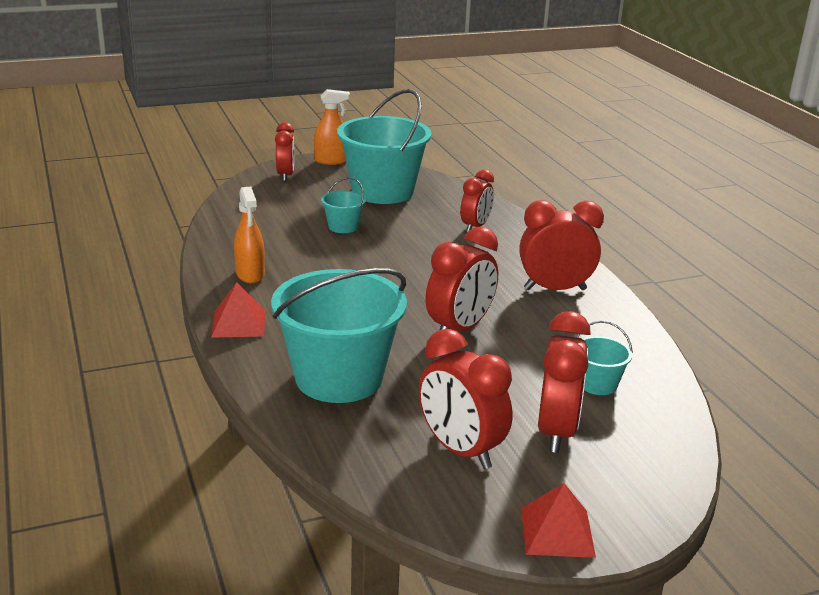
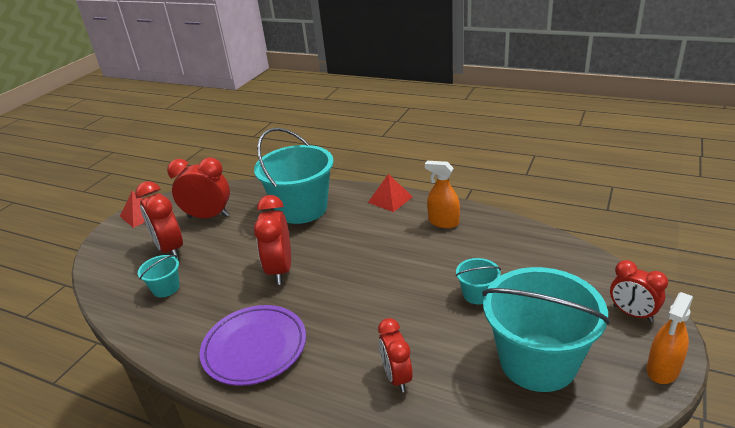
camera: 140 degrees right, 5 degrees up
(555, 289) = (255, 348): red clock -> purple plate

